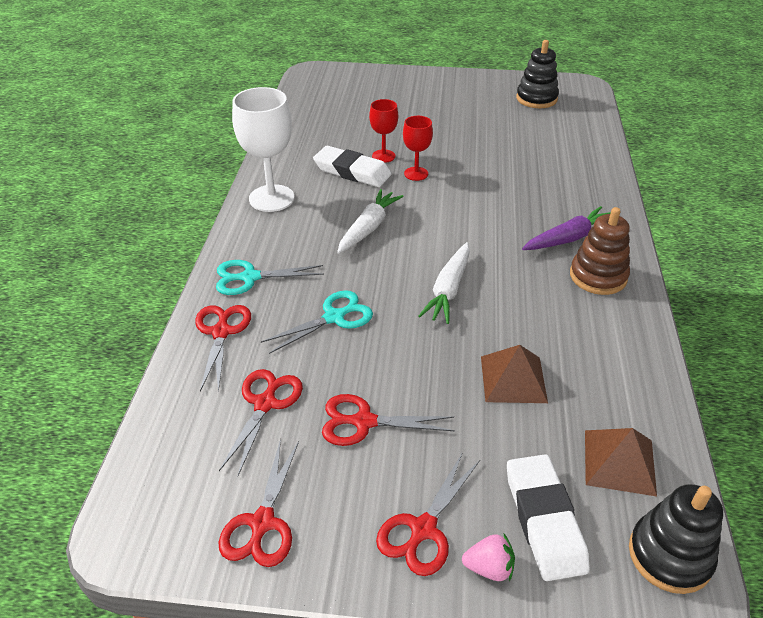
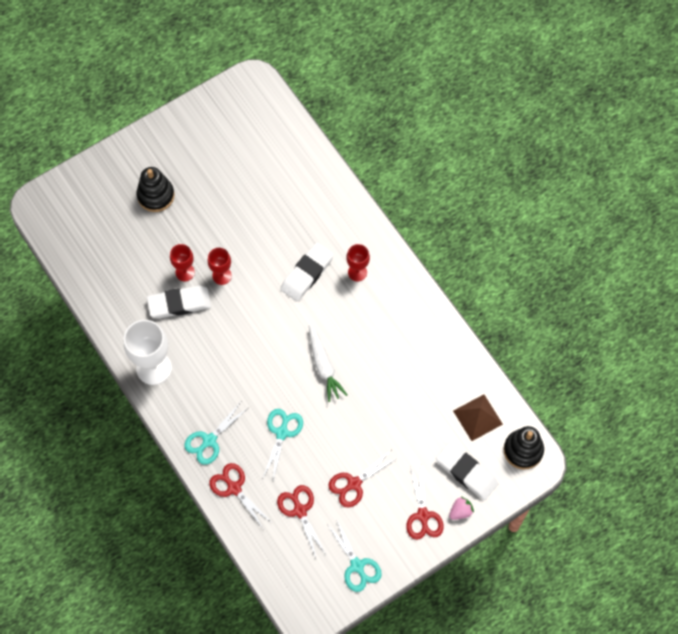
camera: 40 degrees left, 25 degrees up
(262, 523) = (357, 566): red scissors -> turquoise scissors
(368, 228) = (237, 349): white carrot -> none
(508, 212) = (307, 273): none -> white eraser
(513, 379) = (401, 404): brown pyramid -> none
(536, 99) = (234, 124): black stacking toy -> black stacking toy (156, 195)
(569, 238) = (357, 272): purple carrot -> red goblet
(598, 276) = (393, 295): brown stacking toy -> none

